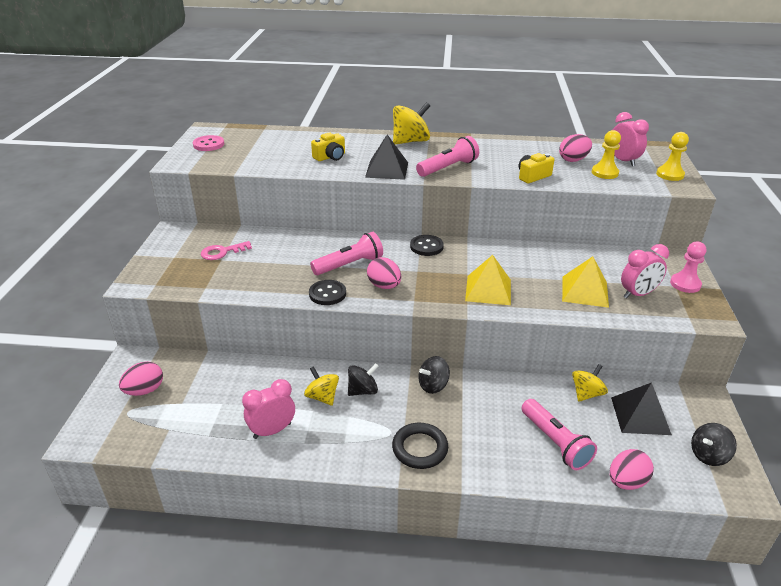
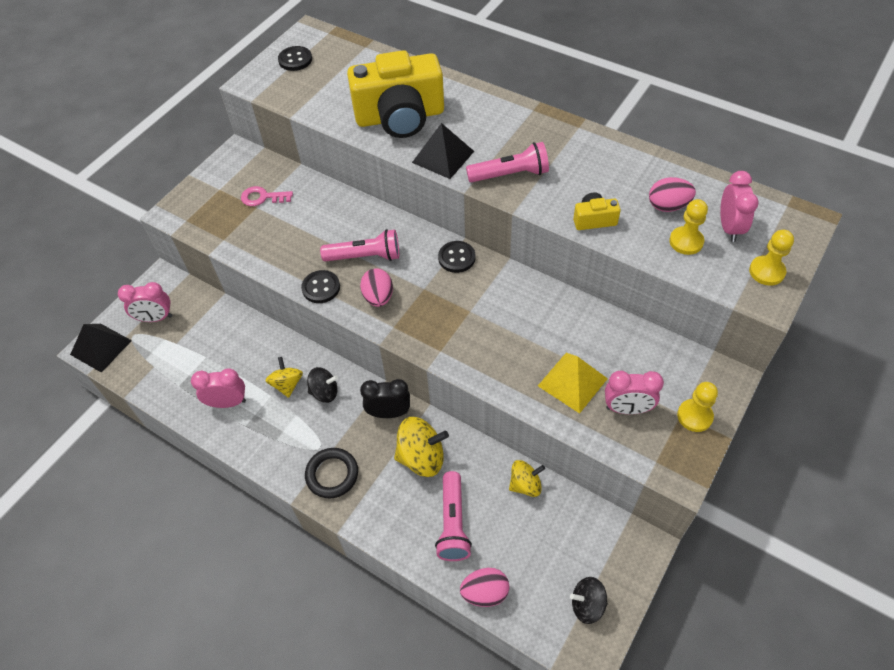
camera: 30 degrees right, 20 degrees up
(145, 390) = (155, 318): pink egg -> pink clock
(208, 144) = (295, 60): pink button -> black button
(330, 157) = (400, 117): yellow camera -> yellow camera, size x2.37
(410, 141) = (504, 115): yellow spinning top -> yellow spinning top (421, 457)
(433, 385) = (389, 413): black spinning top -> black clock
(488, 290) = (474, 341): yellow pyramid -> none
(640, 415) = (558, 532): black pyramid -> black pyramid (101, 347)
(685, 284) = (694, 416): pink pawn -> yellow pawn

